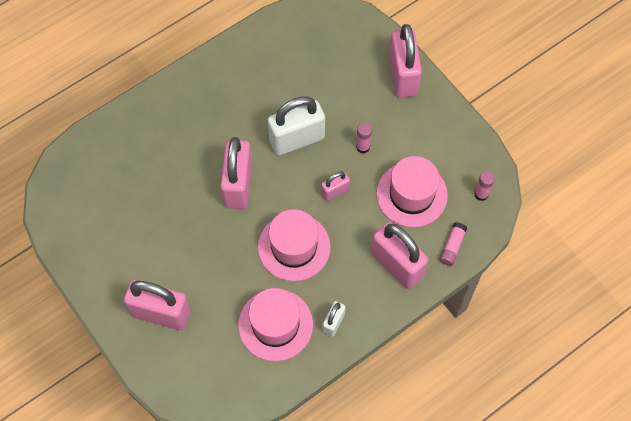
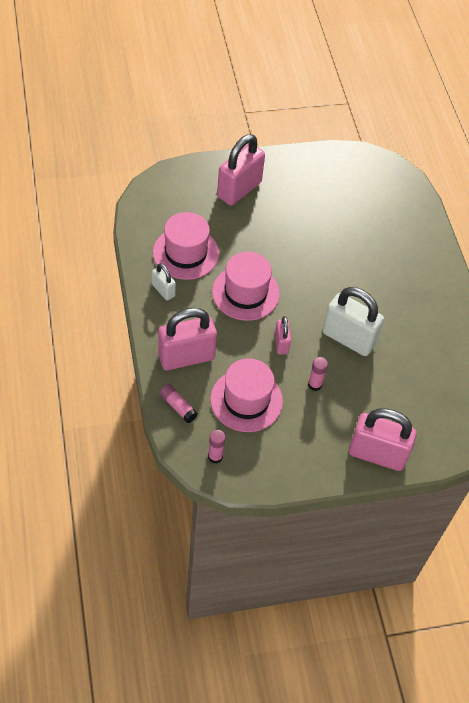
camera: 110 degrees right, 10 degrees down
(238, 185) = (324, 279): pink padlock -> none
(297, 139) = (348, 338): white padlock -> white padlock turned 60 degrees counterclockwise

